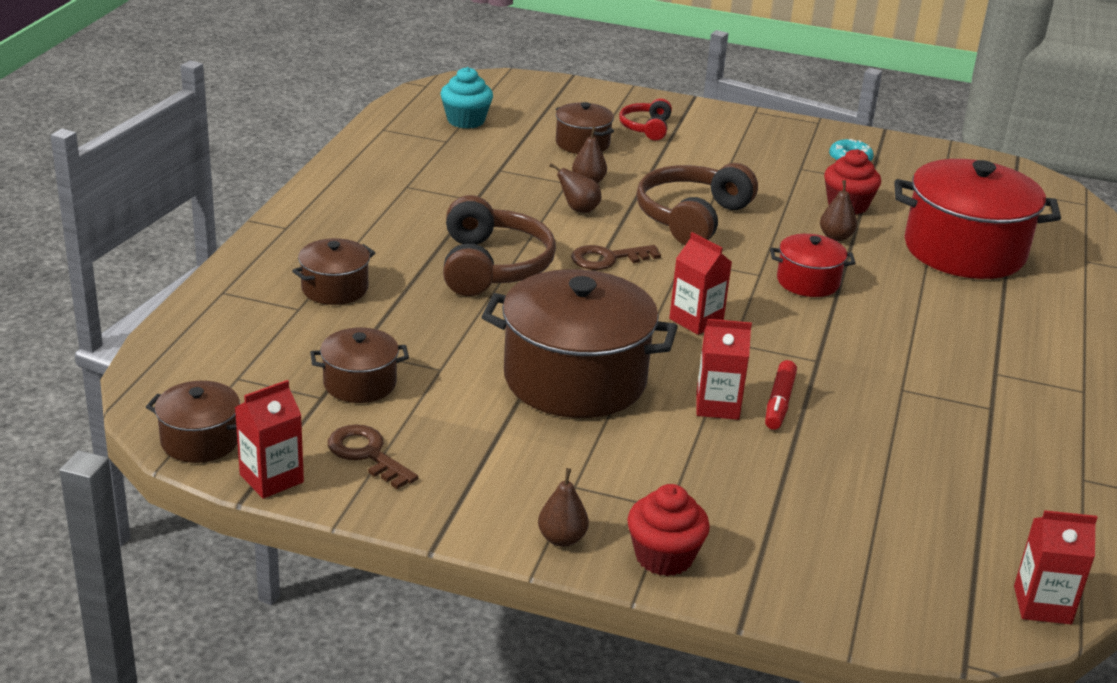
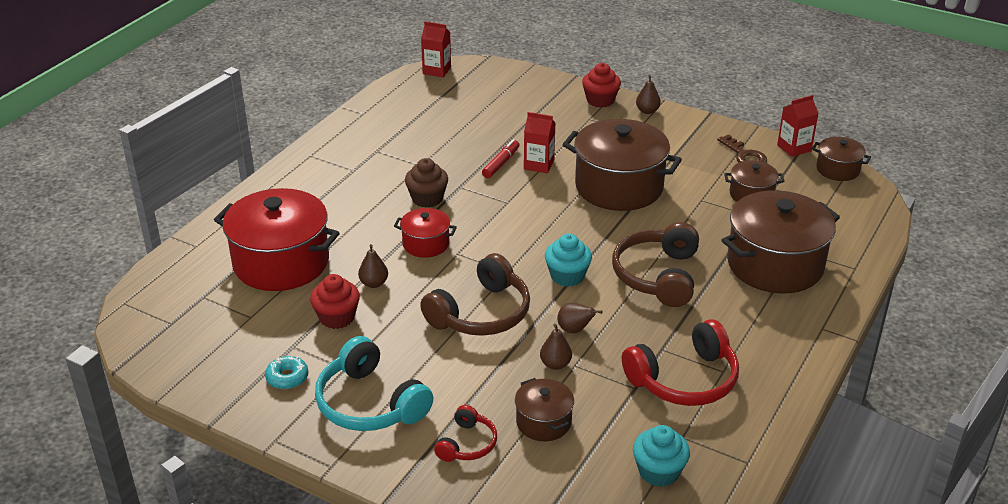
camera: 165 degrees left, 5 degrees up
(334, 289) = (775, 265): brown pot -> brown pot, size x2.01
(448, 178) = (684, 379): none -> red headphones
(608, 259) = (567, 276): brown key -> turquoise cupcake
(696, 320) = (524, 220): red carton -> none
(755, 147) = (370, 403): none -> turquoise headphones
(851, 339) = (427, 198): none -> brown cupcake

